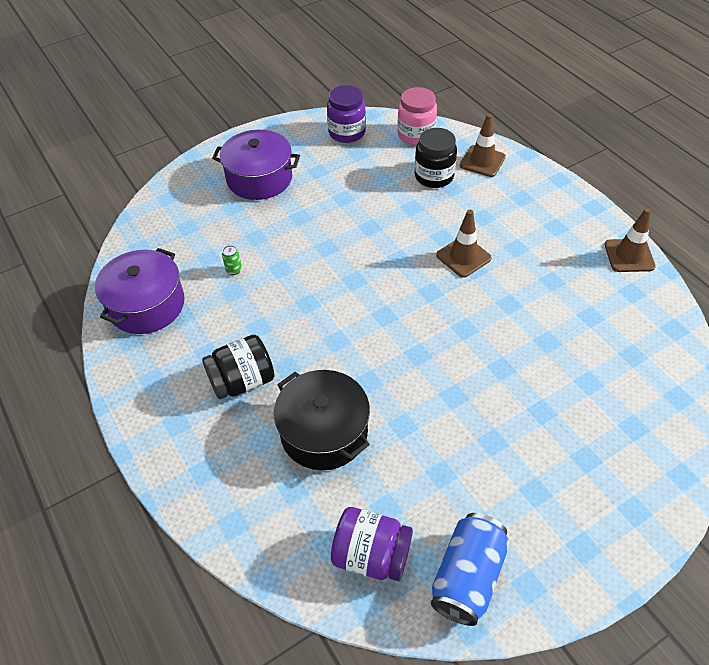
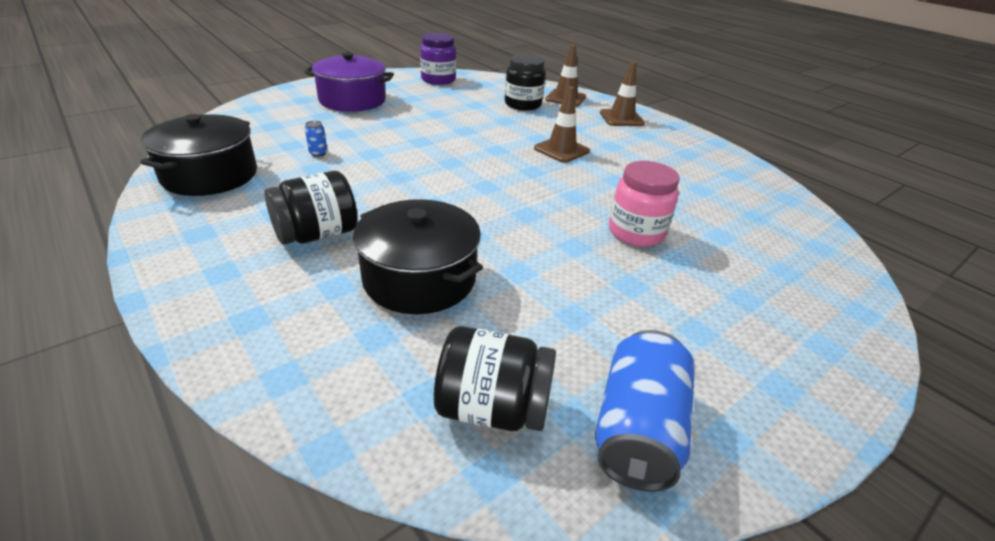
camera: 10 degrees left, 15 degrees down
(146, 305) = (210, 175): purple pot -> black pot
(234, 270) = (318, 153): green can -> blue can
(371, 555) = (492, 408): purple jar -> black jar
(416, 135) = (502, 83): pink jar -> pink jar (636, 232)
(629, 255) = (720, 152): brown traffic cone -> brown traffic cone (621, 118)

